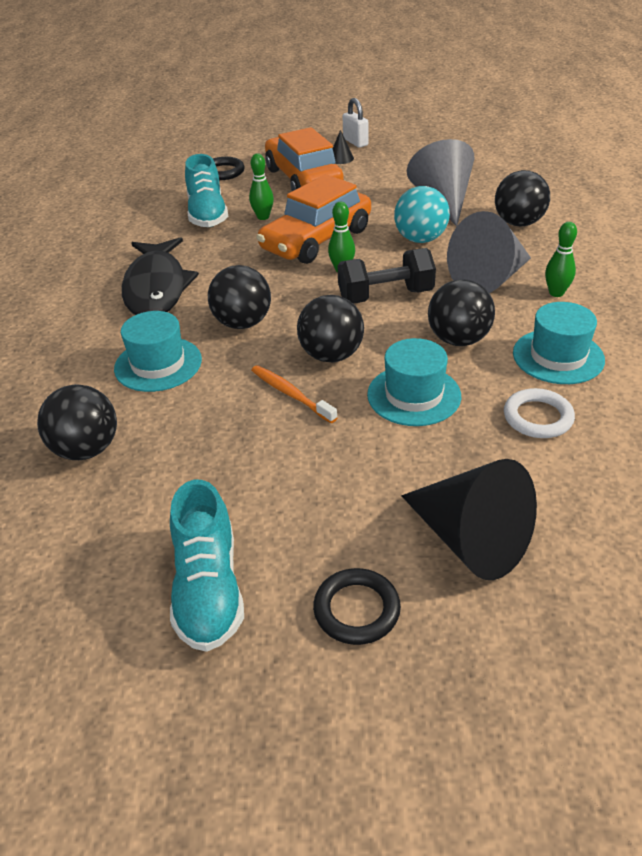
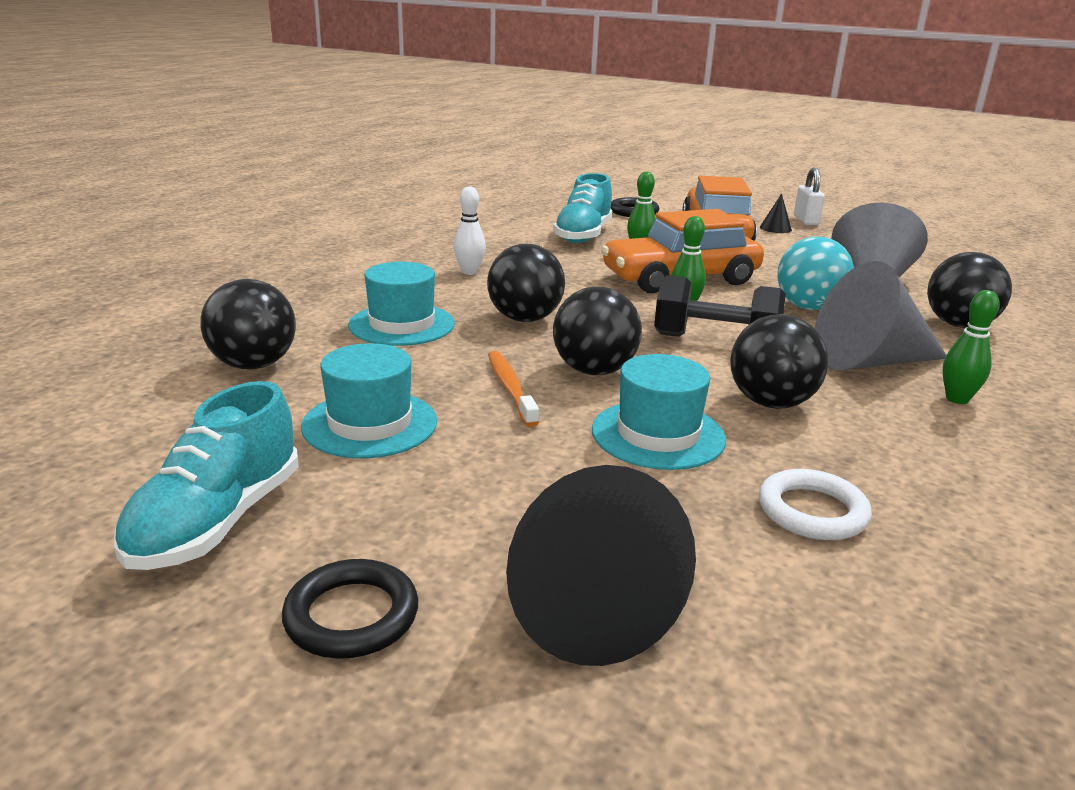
camera: 25 degrees right, 15 degrees down
(156, 288) = (469, 272): black fish -> white bowling pin
(558, 356) = (903, 460): turquoise hat -> turquoise hat (370, 424)

